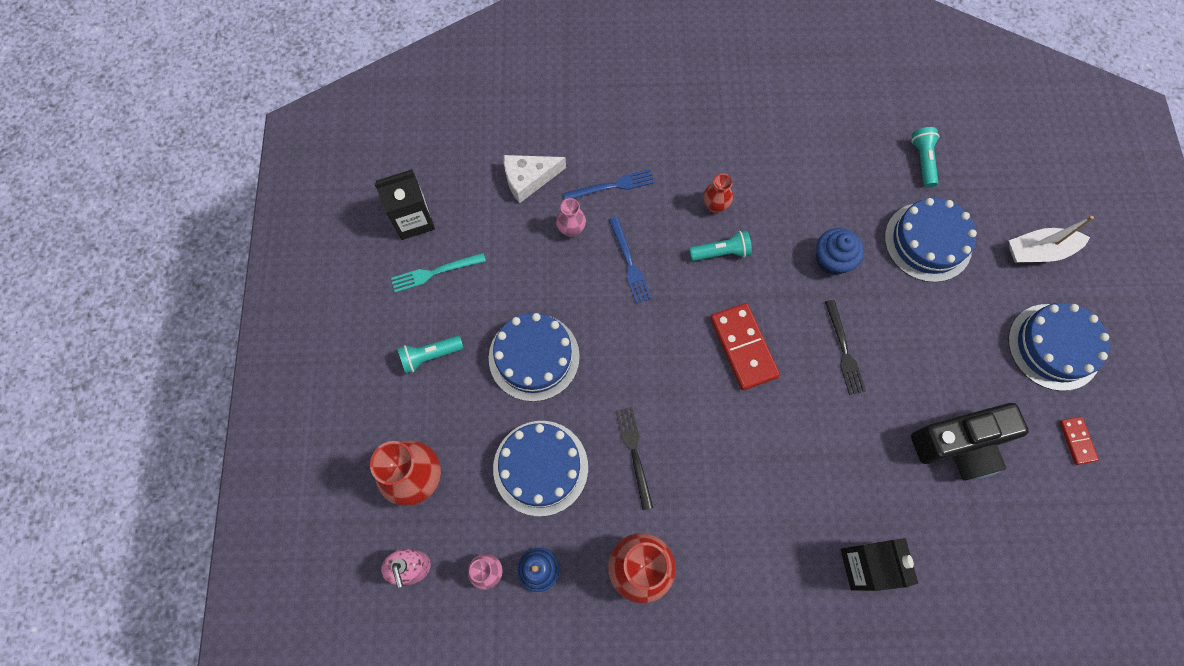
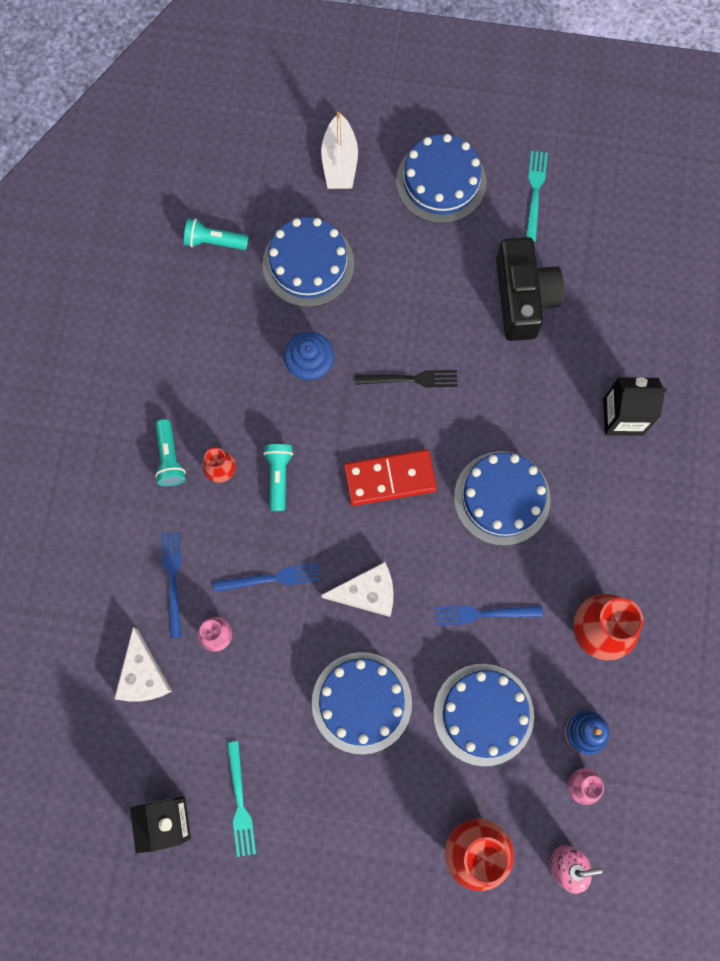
camera: 80 degrees left, 5 degrees up
(430, 356) = (340, 820): turquoise flashlight -> turquoise flashlight (169, 458)
(633, 345) = (367, 593): none -> white cheese
(634, 454) = (484, 614): black fork -> blue fork
(750, 454) = (502, 498): none -> blue cake
(1077, 441) = (535, 193): red domino -> turquoise fork

